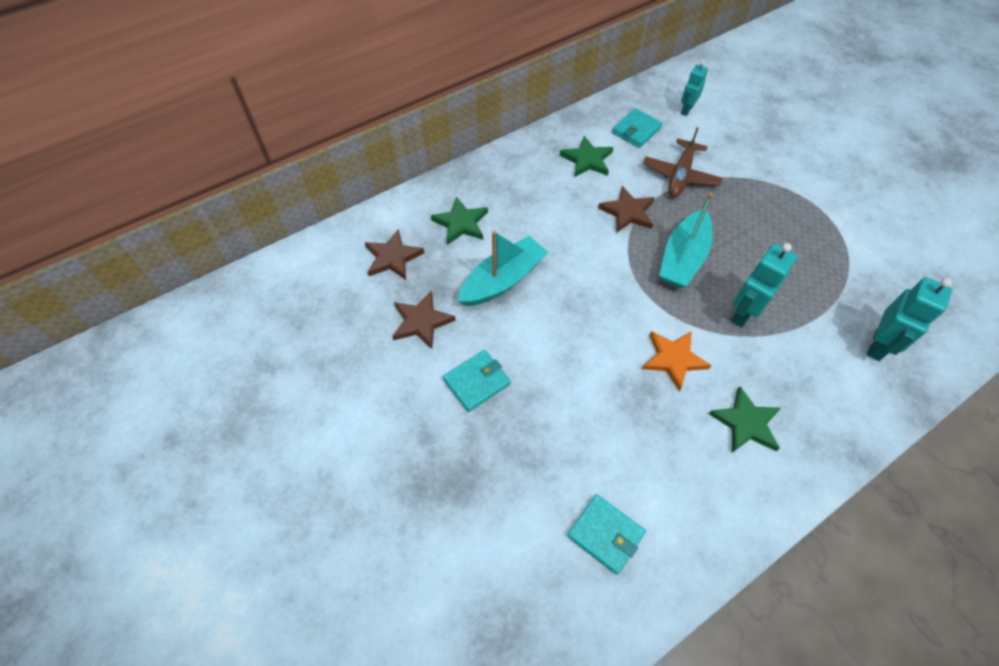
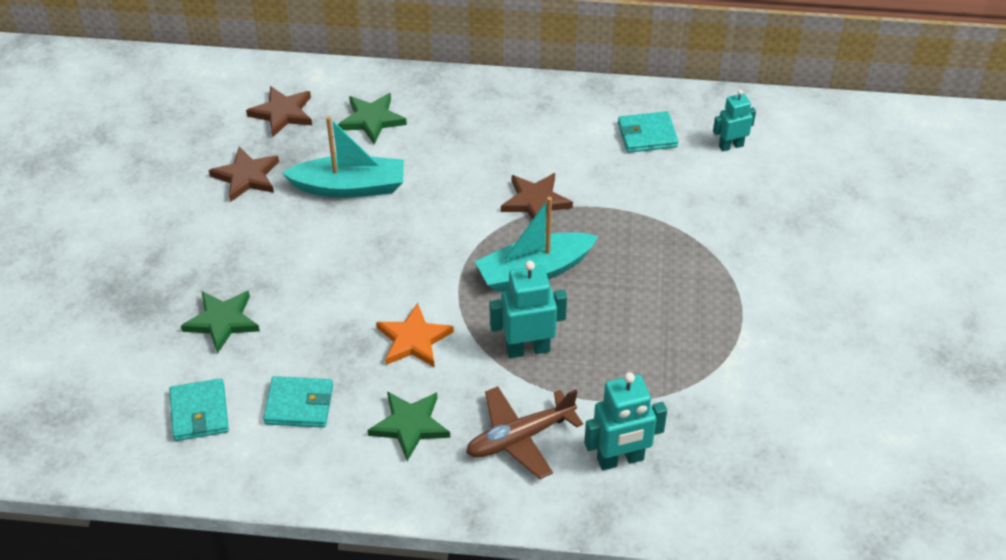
camera: 40 degrees right, 10 degrees down
(477, 382) = (235, 247): turquoise wallet -> turquoise wallet (299, 405)
(587, 160) = (559, 133): green star -> green star (222, 321)
(680, 176) = (634, 201): brown plane -> brown plane (519, 438)

